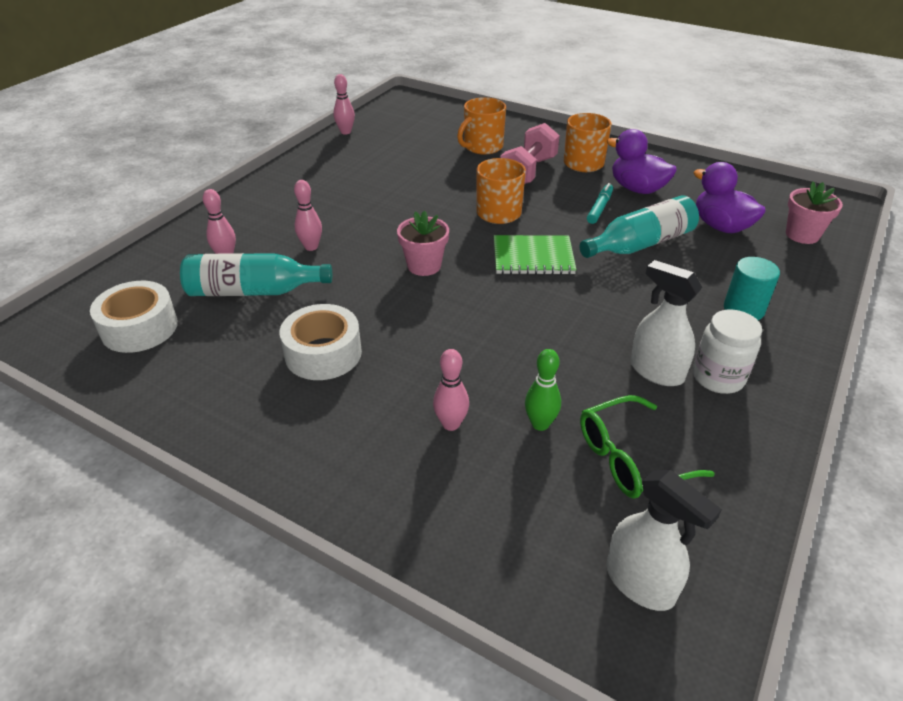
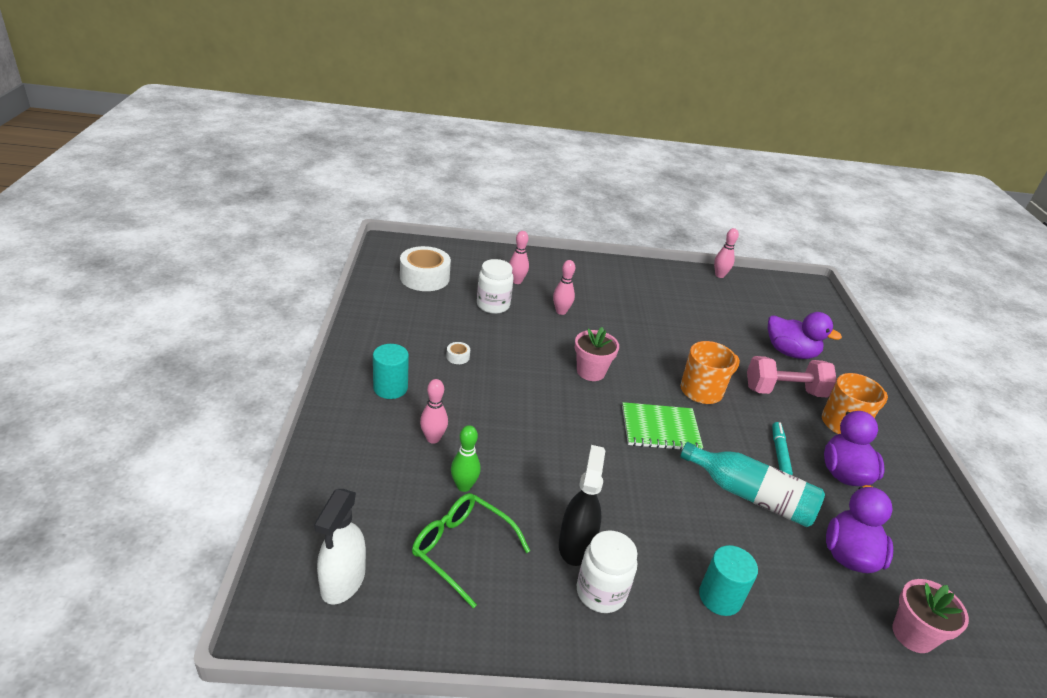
camera: 55 degrees right, 5 degrees down
(253, 291) = (493, 305): turquoise bottle -> white jar
(323, 353) = (458, 357): white tape -> white tape, size x0.41
(335, 433) = (390, 388): none -> turquoise cylinder
(482, 147) = (790, 352): orange mug -> purple duck
(533, 257) = (660, 428): green notebook -> green notebook turned 60 degrees counterclockwise
(599, 208) = (779, 453): turquoise marker -> turquoise marker turned 75 degrees counterclockwise
(656, 371) = (576, 545): white spray bottle -> black spray bottle

